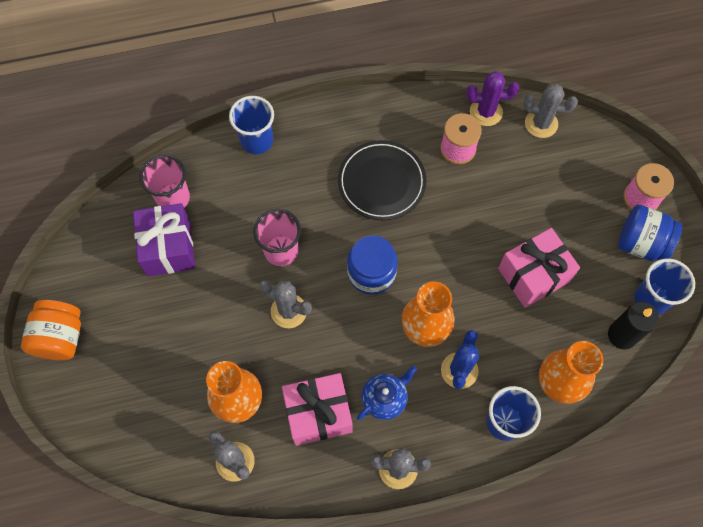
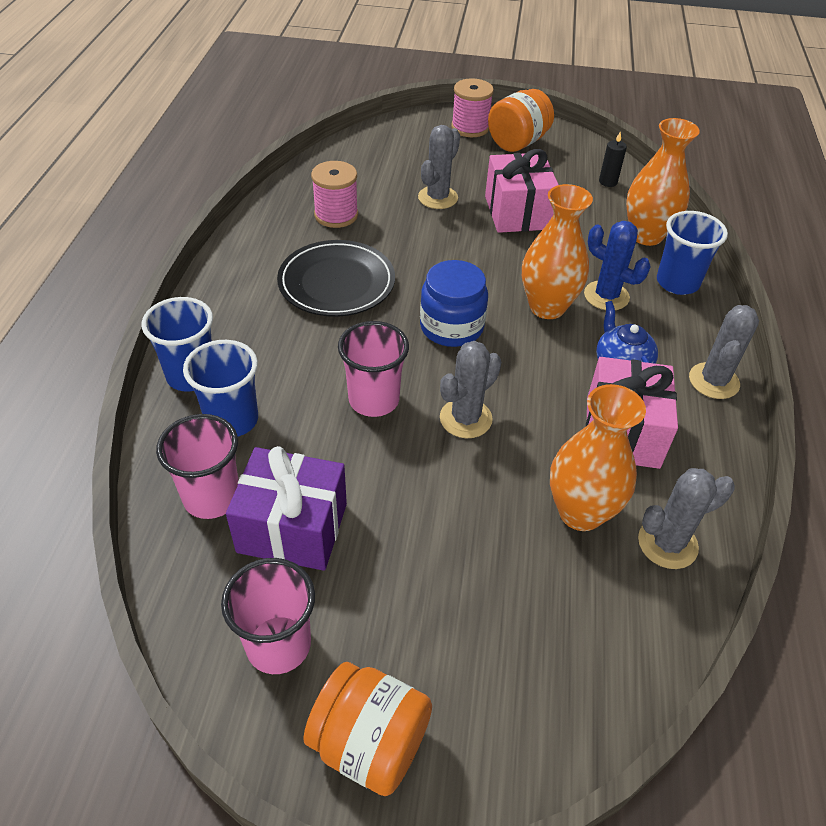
camera: 70 degrees left, 20 degrees down
(97, 273) = (278, 645): none -> pink cup
(486, 112) = (306, 183): purple cactus -> none
(541, 123) = (348, 155): grey cactus -> grey cactus (438, 198)
(622, 335) = (608, 182): black candle -> black candle, size x0.60
(641, 243) = (517, 142): blue jar -> orange jar
(651, 299) = (577, 155): blue cup -> blue cup (232, 420)

